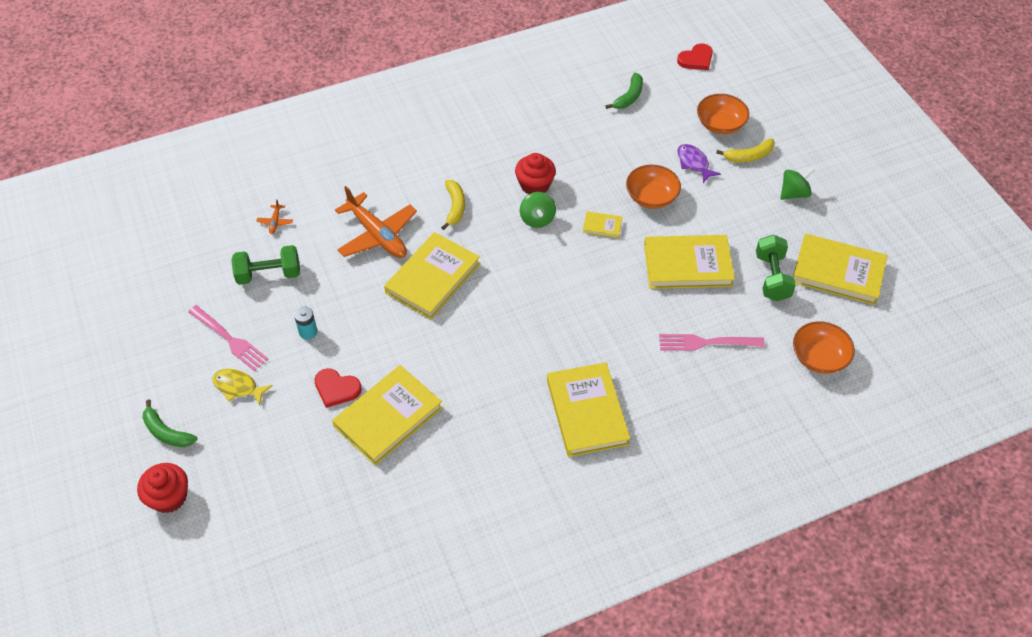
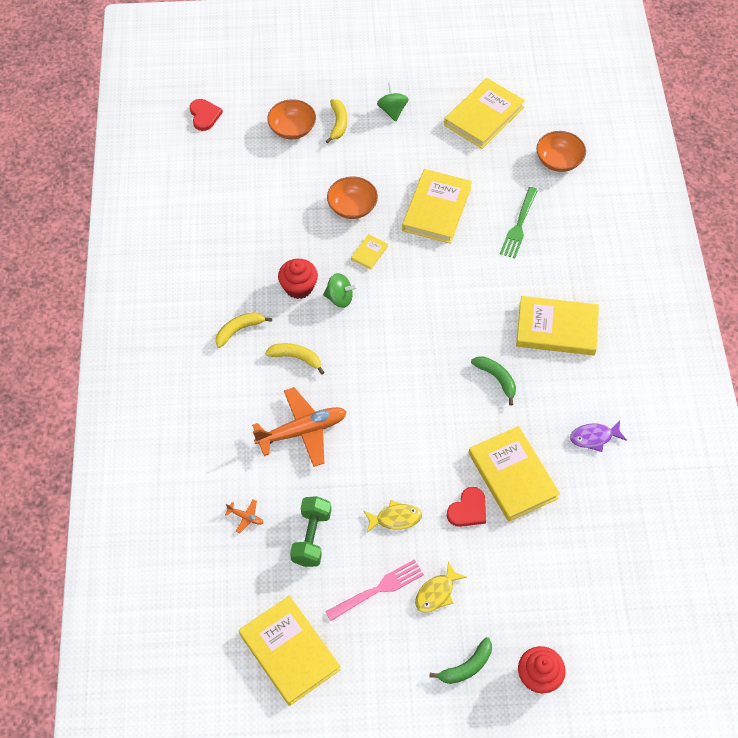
camera: 70 degrees left, 5 degrees up
(308, 332) = (395, 518): turquoise battery -> yellow fish
(432, 278) = (373, 400): yellow book -> yellow book (289, 652)
(467, 158) = (239, 330): none -> yellow banana
(629, 97) = (225, 181): green banana -> green banana (496, 379)
(694, 163) = (328, 163): purple fish -> purple fish (594, 437)
(706, 342) = (519, 225): pink fork -> green fork
(772, 277) = (472, 159): green dumbbell -> none

